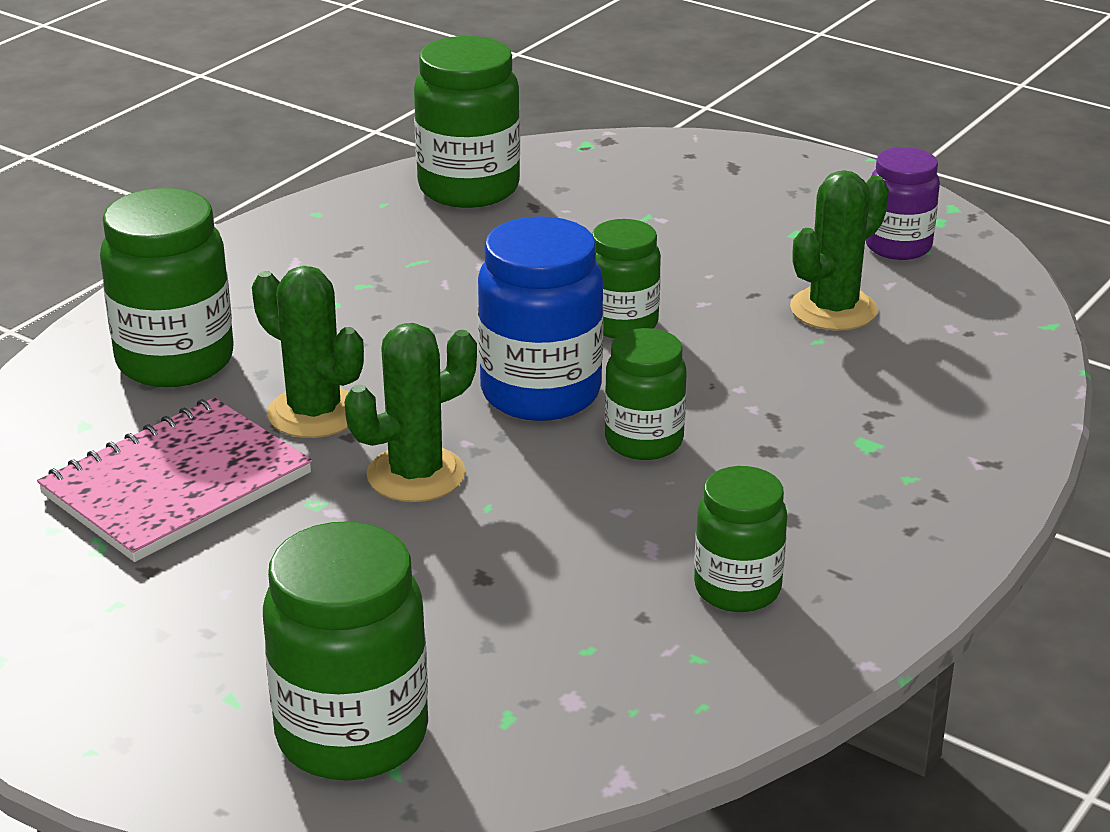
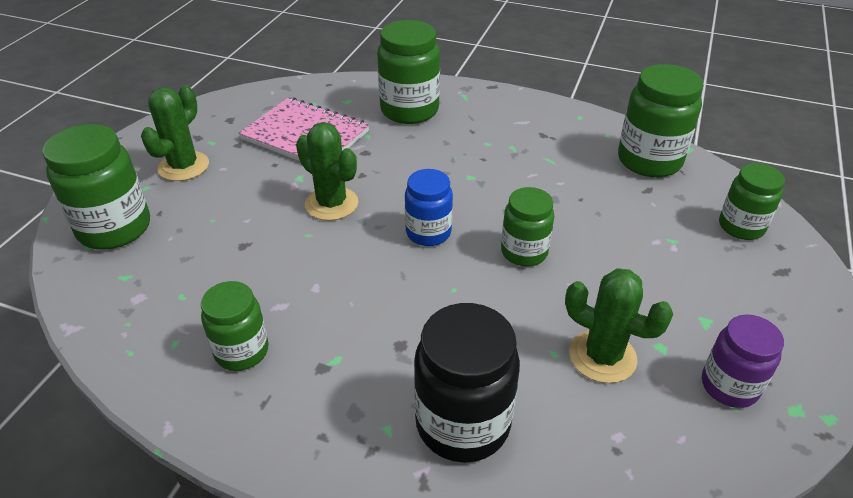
camera: 75 degrees right, 10 degrees up
(314, 413) = (378, 160): green cactus -> green cactus (183, 166)
(540, 393) = (428, 233): blue jar -> blue jar, size x0.63
(644, 441) = (391, 284): green jar -> green jar (741, 227)
(912, 422) = (462, 424): none -> black jar

